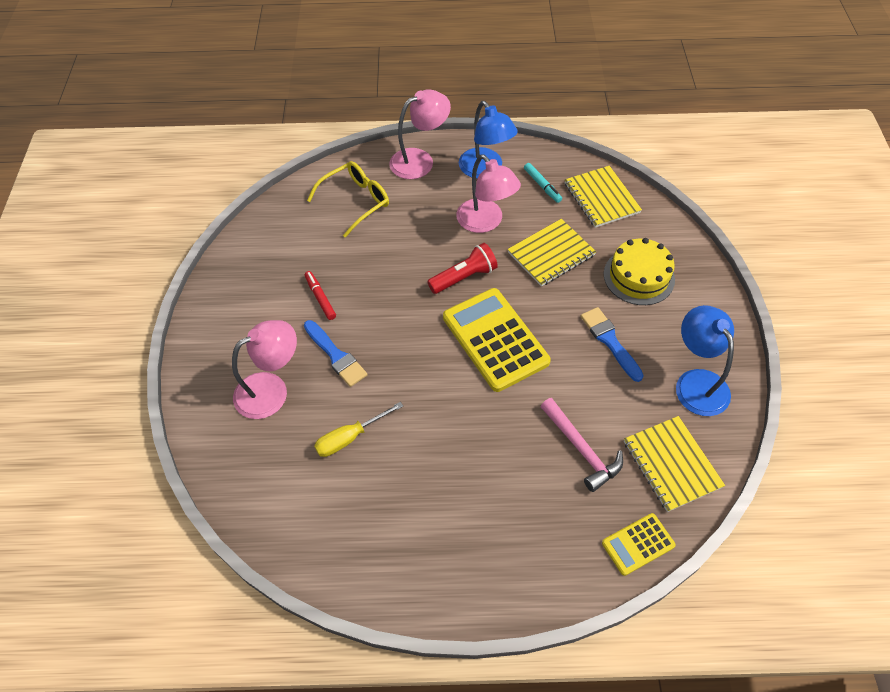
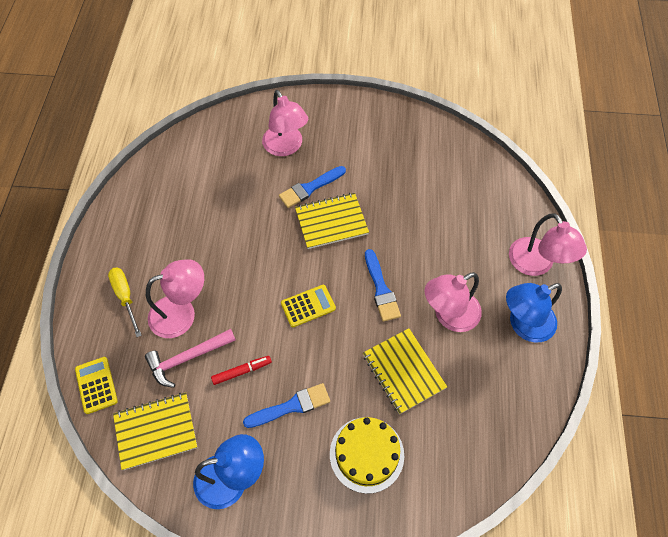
camera: 95 degrees right, 5 degrees up
(320, 298) = (369, 179): red marker -> red marker (242, 371)
(350, 437) = (235, 195): yellow screwdriver -> yellow screwdriver (125, 297)
(355, 202) = (479, 207): yellow glasses -> none
(464, 277) = (381, 289): red flashlight -> blue brush
(495, 339) = (308, 306): yellow calculator -> yellow calculator, size x0.51
(526, 467) = (182, 313): none -> pink lamp
(542, 186) = (500, 379): turquoise marker -> none
(601, 198) = (480, 439): yellow notebook -> yellow notebook (331, 221)

